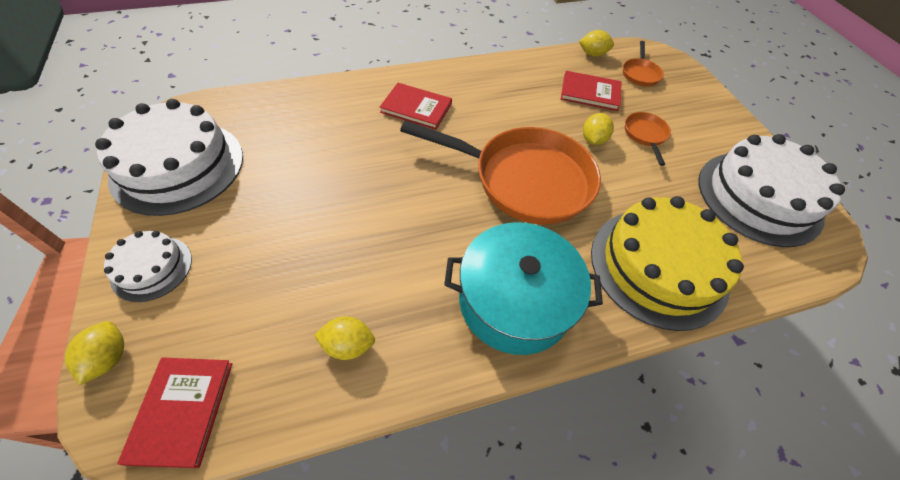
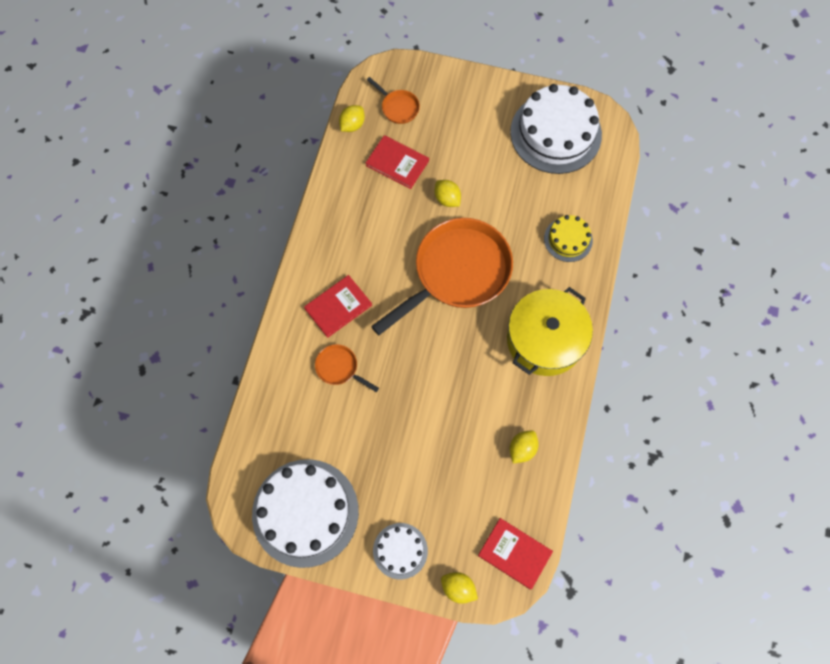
camera: 55 degrees left, 15 degrees up
(514, 301) = (545, 339): turquoise pot -> yellow pot
(590, 93) = (397, 163): red book -> red book turned 75 degrees clockwise
(645, 135) = (463, 159): orange pan -> orange pan (339, 368)
(658, 266) = (568, 239): yellow cake -> yellow cake, size x0.51

